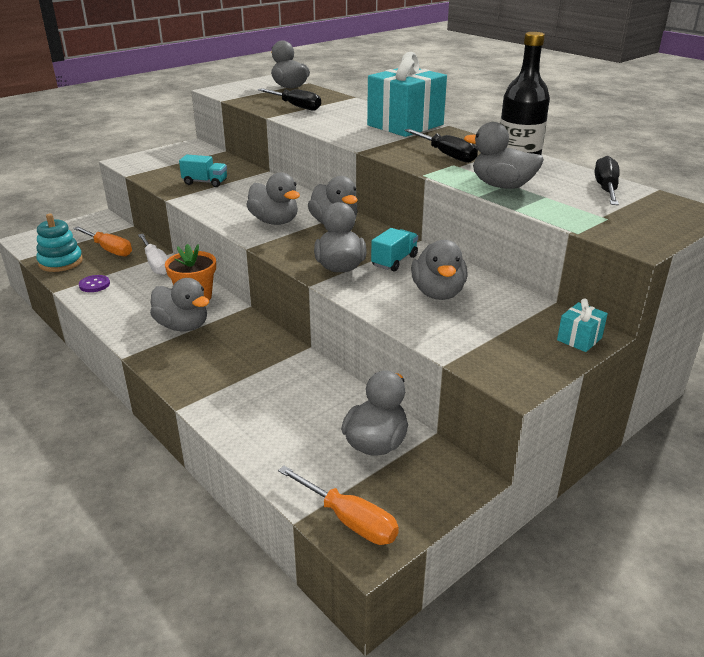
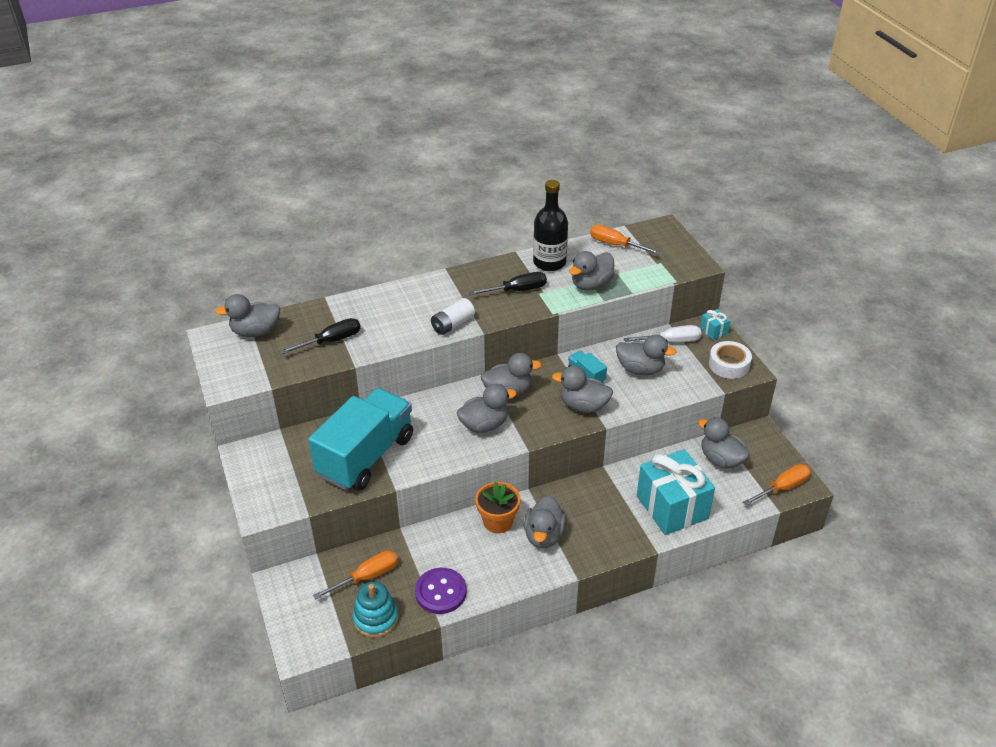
camera: 70 degrees left, 10 degrees up
(94, 285) = (440, 592): purple button -> purple button, size x1.77
(156, 264) = (420, 542): white screwdriver -> white screwdriver (671, 341)
(182, 326) = (544, 535): grey duck -> grey duck turned 135 degrees clockwise
(205, 182) = (366, 456): turquoise truck -> turquoise truck, size x2.41
(359, 139) = (452, 324): none -> white battery
(405, 125) = (431, 290): turquoise gift -> turquoise gift (672, 507)
(512, 361) = (729, 364): none -> white tape
(606, 189) = (616, 245): black screwdriver -> orange screwdriver

